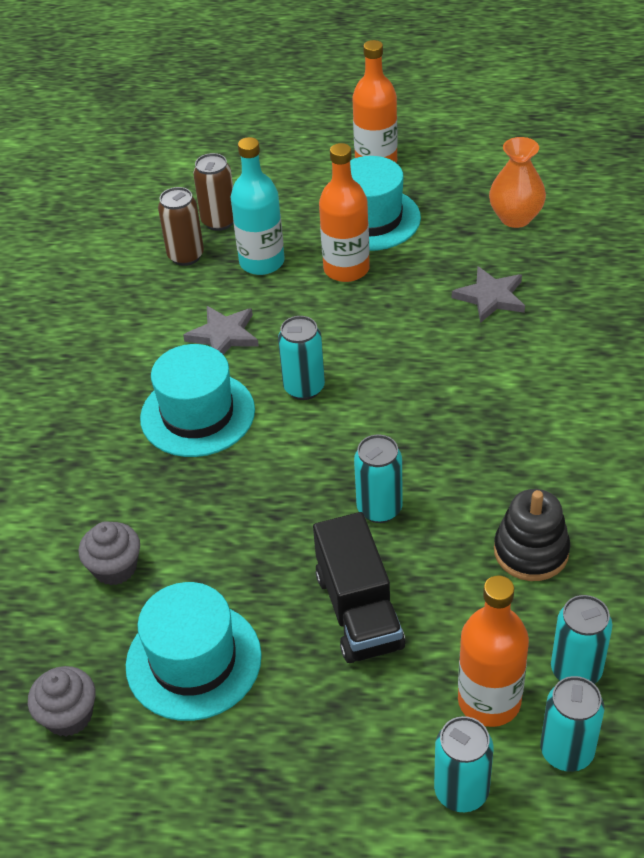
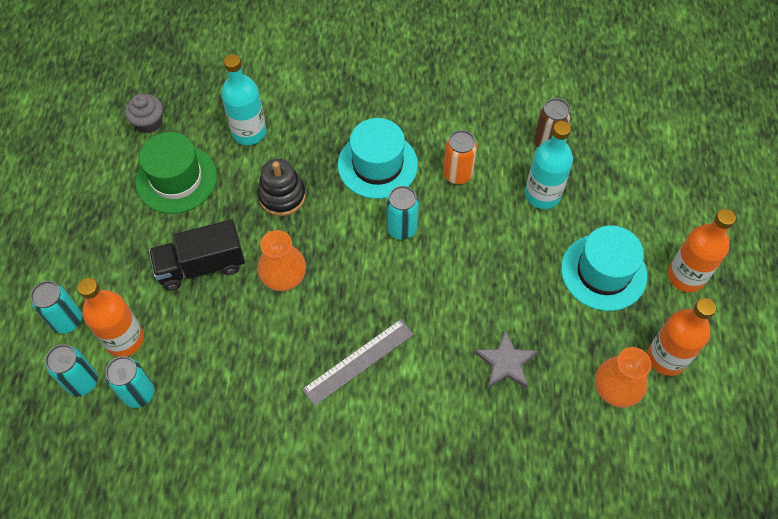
camera: 85 degrees right, 15 degrees up
(115, 568) = (249, 132): grey cupcake -> turquoise bottle
(193, 660) = (176, 179): turquoise hat -> green hat
(219, 221) = (591, 162): brown can -> none
(223, 335) = (457, 174): grey star -> orange can
(346, 269) = (537, 254): orange bottle -> orange bottle (666, 358)
(379, 509) = (284, 278): turquoise can -> orange vase
(500, 426) = (358, 361): none -> grey ruler
(531, 551) = (238, 373): black stacking toy -> black stacking toy (282, 196)

